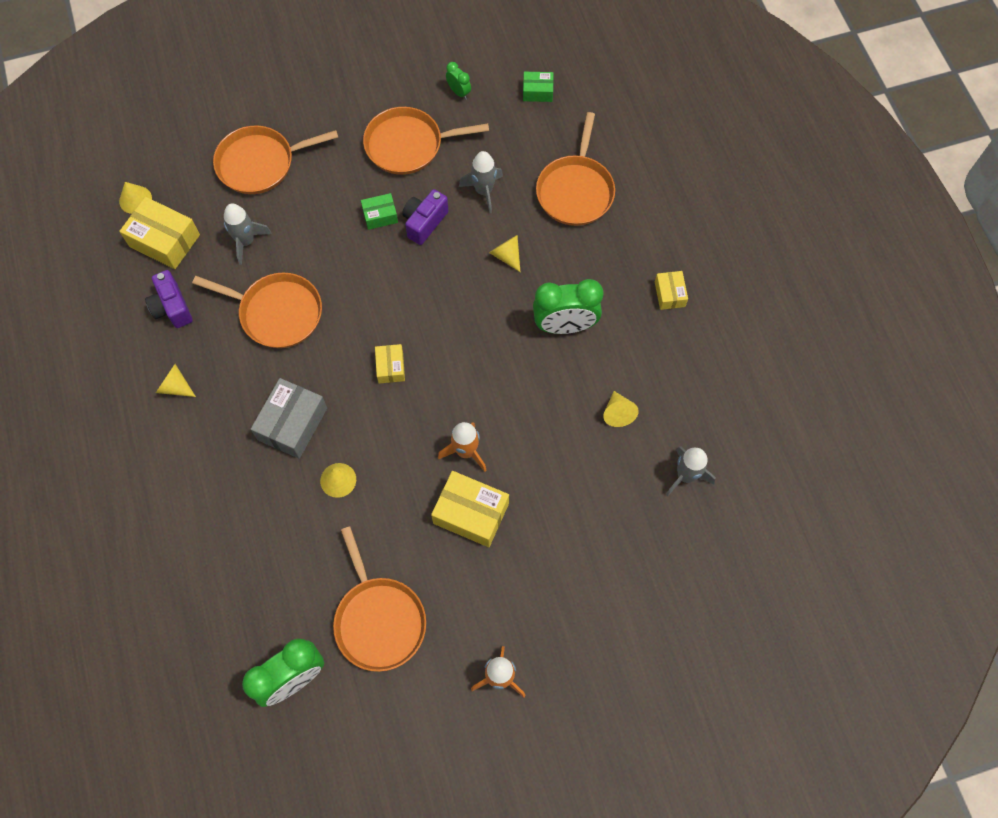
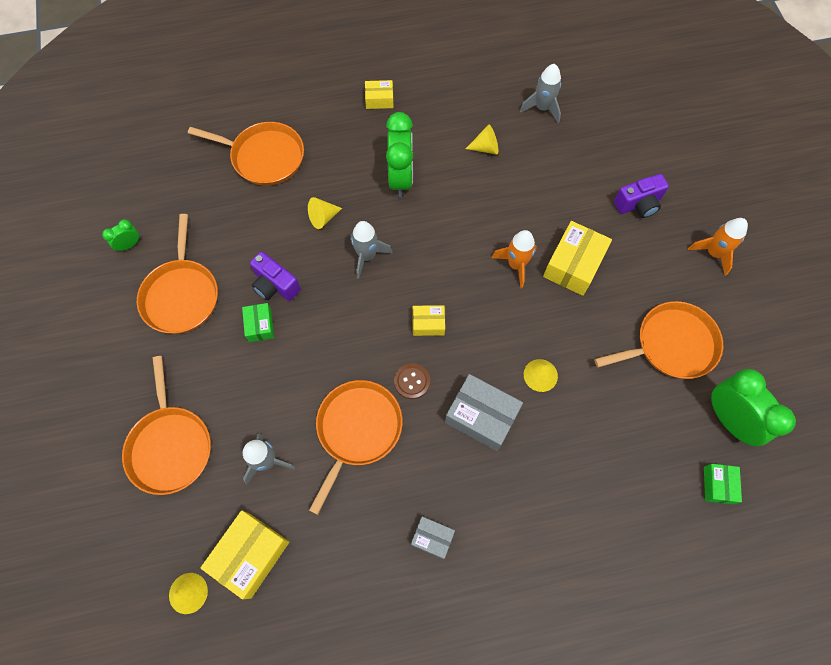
camera: 85 degrees left, 0 degrees up
(172, 307) = (337, 544): purple camera -> purple camera (638, 204)
(175, 386) = (432, 538): yellow cone -> grey box
(327, 357) = (412, 381): none -> brown button
(484, 191) = (250, 231): grey rocket -> grey rocket (367, 256)
(537, 91) = (147, 177): green box -> green box (718, 485)

